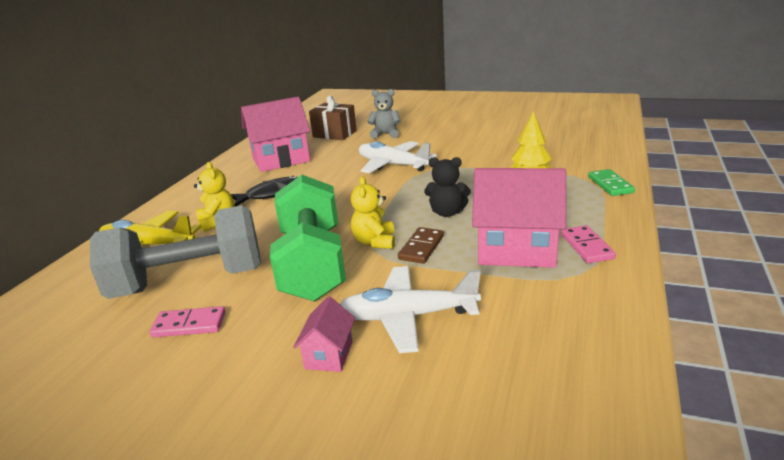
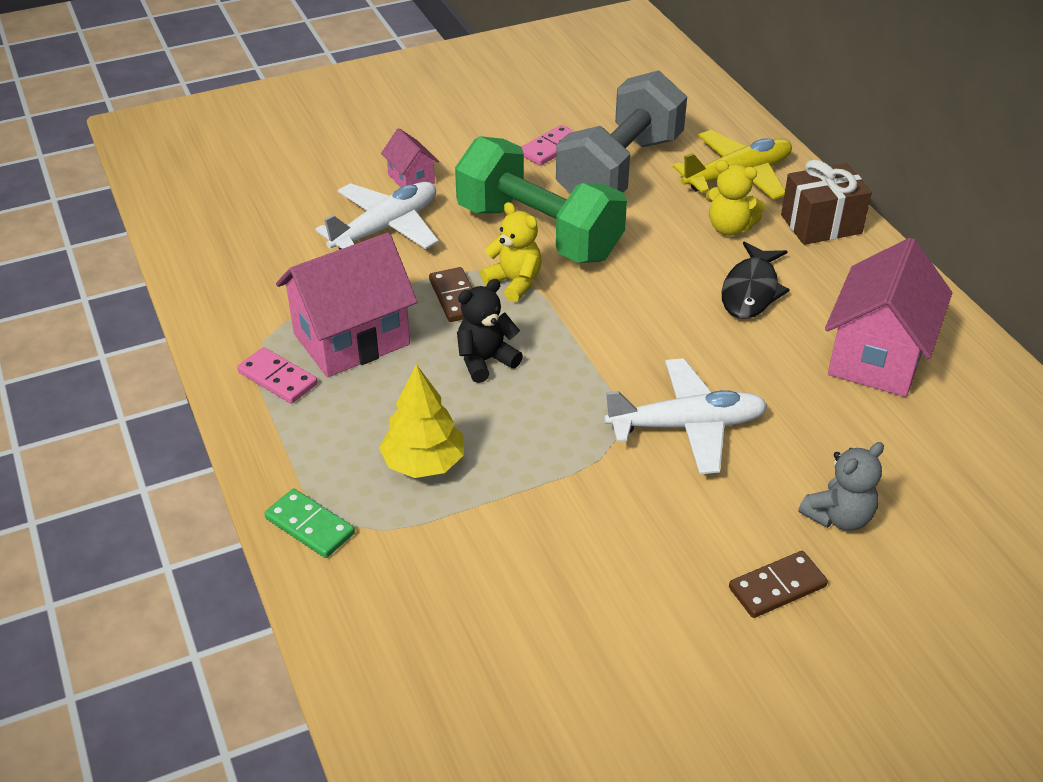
camera: 135 degrees right, 15 degrees up
(334, 134) = (932, 471): brown gift -> brown gift (821, 224)
(434, 129) = (777, 587): none -> brown domino

